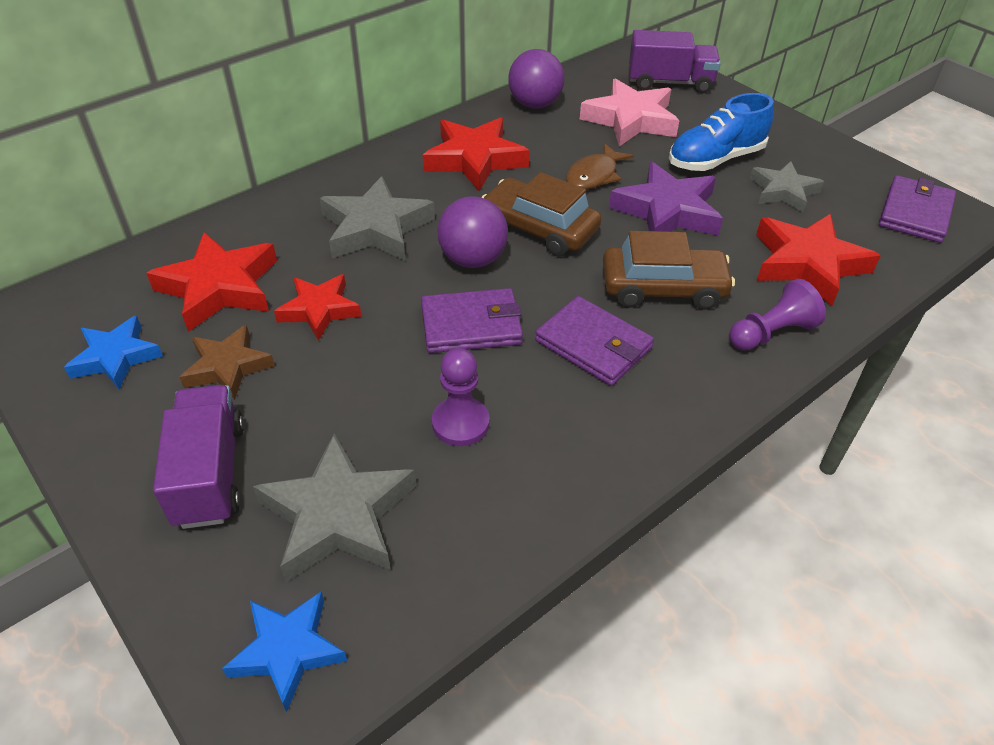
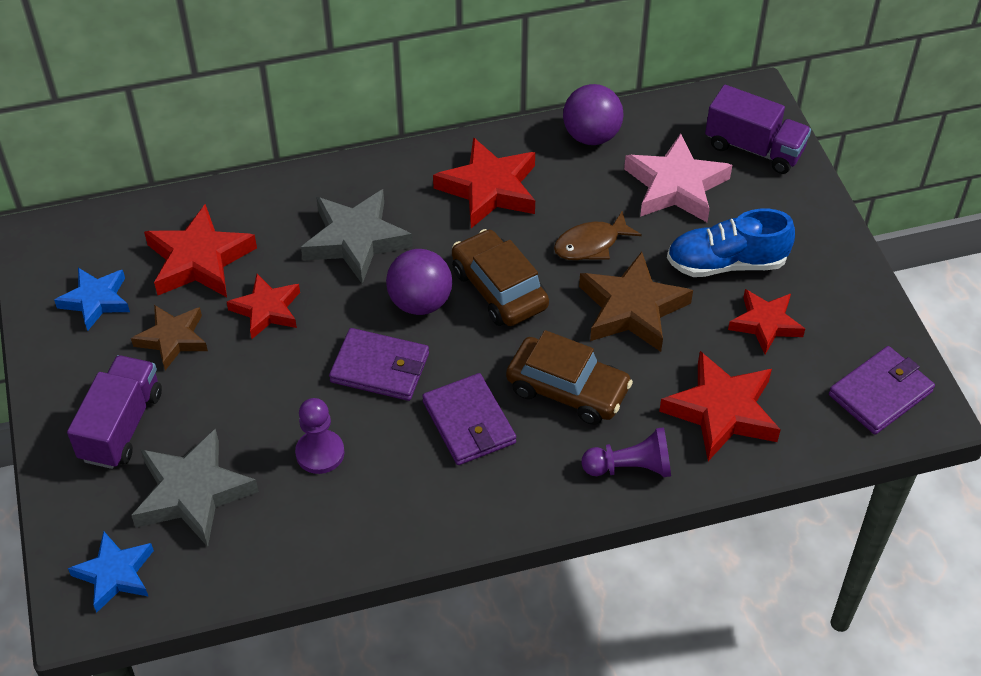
camera: 25 degrees right, 5 degrees up
(667, 211) = (632, 309): purple star -> brown star
(783, 191) = (765, 324): grey star -> red star

